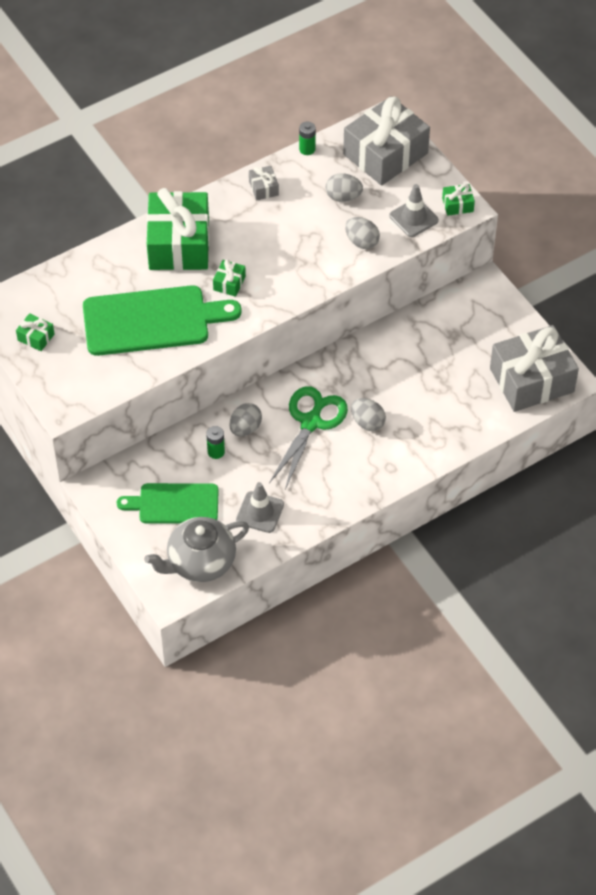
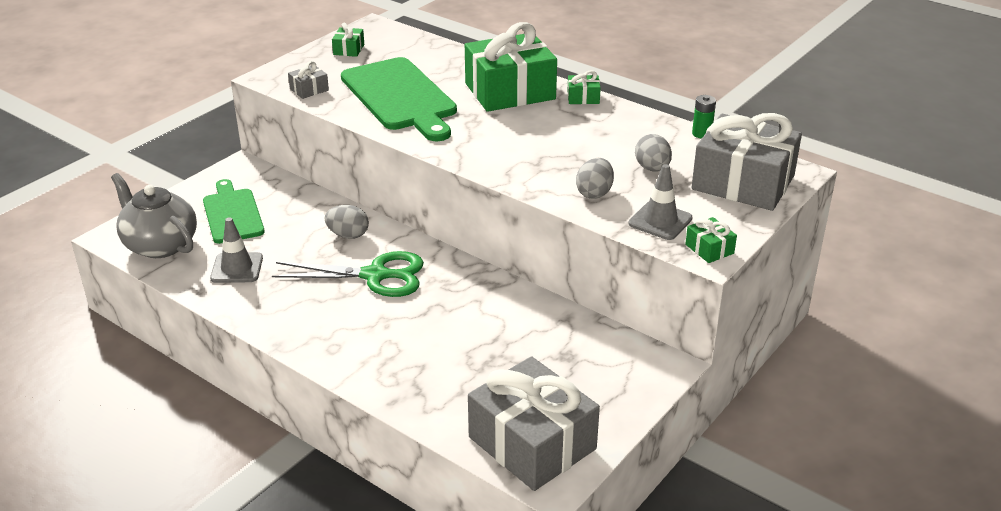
camera: 70 degrees right, 20 degrees down
(216, 452) = (309, 224): green battery -> none
(229, 283) = (476, 127): green gift -> green gift (583, 98)
(263, 188) = (623, 120): grey gift -> grey gift (309, 89)
(367, 422) = (394, 316): grey egg -> none

